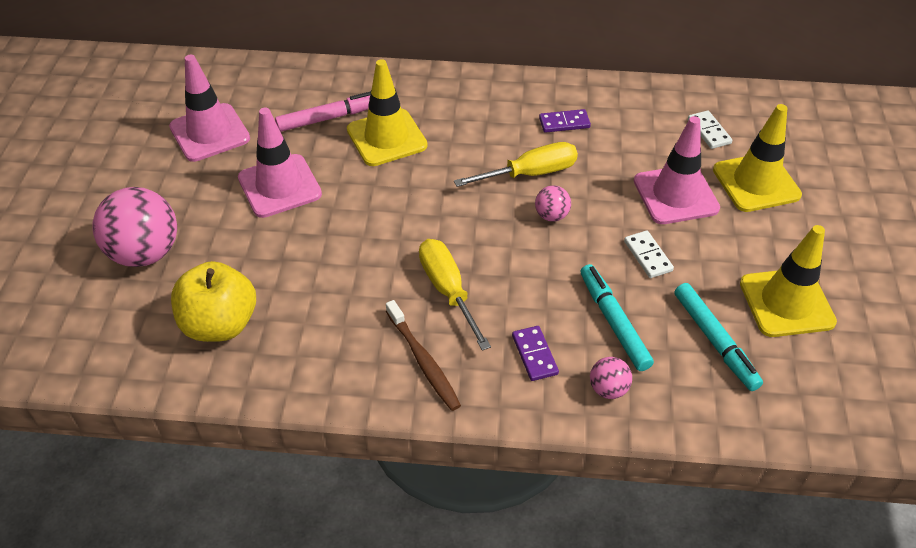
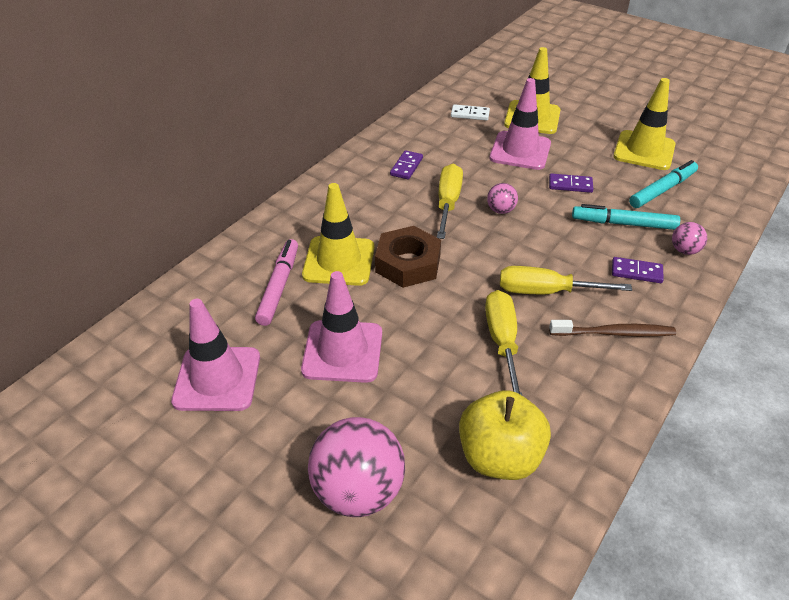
camera: 60 degrees left, 5 degrees down
(355, 282) = (502, 342): none -> yellow screwdriver
(416, 181) = (408, 263): none -> brown nut
(648, 256) = (570, 185): white domino -> purple domino
(714, 341) = (662, 190): turquoise marker -> turquoise marker turned 45 degrees counterclockwise

